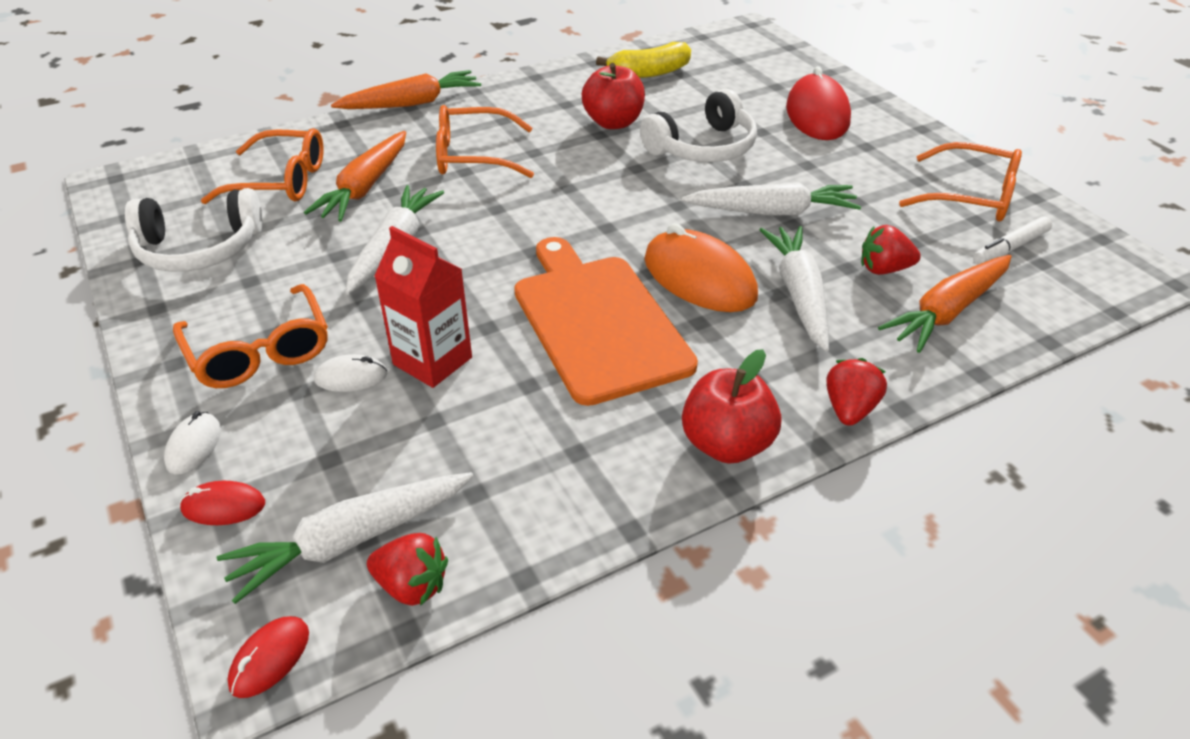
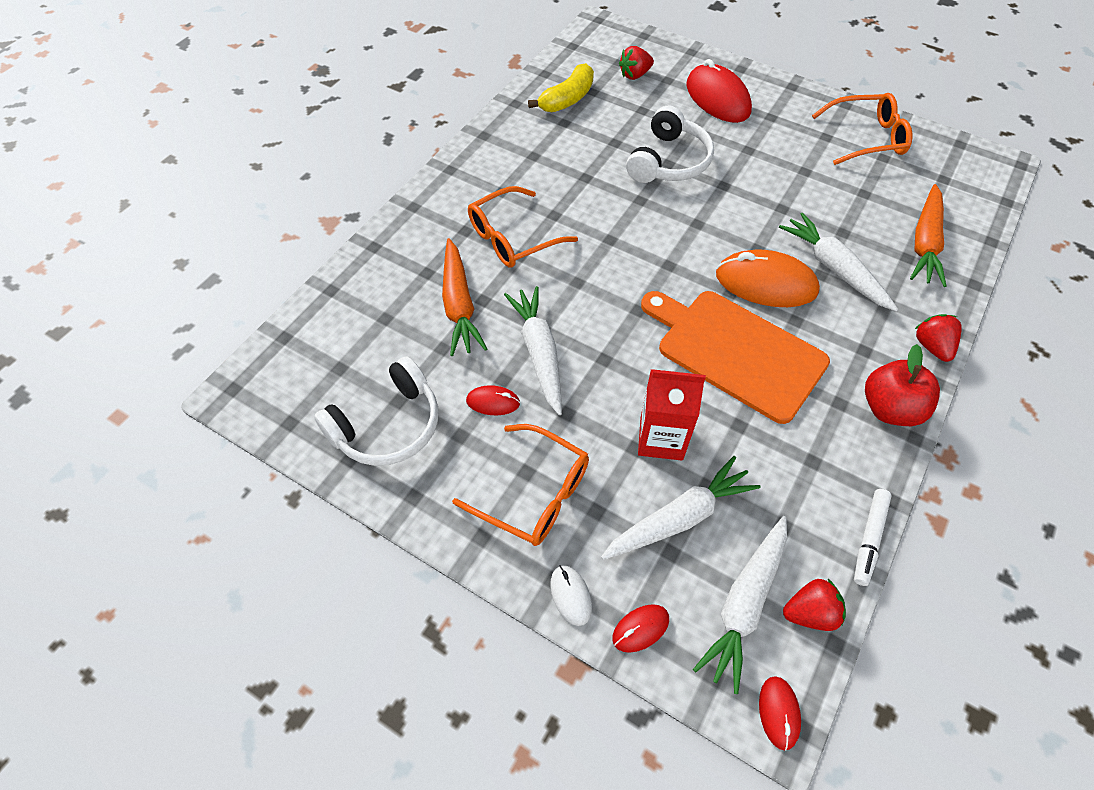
camera: 30 degrees left, 15 degrees up
(280, 181) = (383, 329): orange glasses -> none
(308, 268) = (493, 402): none -> red mouse
(351, 377) = (620, 481): white mouse -> none
(411, 103) = (411, 202): orange carrot -> none
(613, 122) = (585, 161): red apple -> none
(772, 212) = (762, 203): white carrot -> white carrot (679, 517)
(884, 269) = (865, 224): red strawberry -> red strawberry (635, 75)
(1010, 248) = (919, 174): white marker -> white marker (869, 539)

